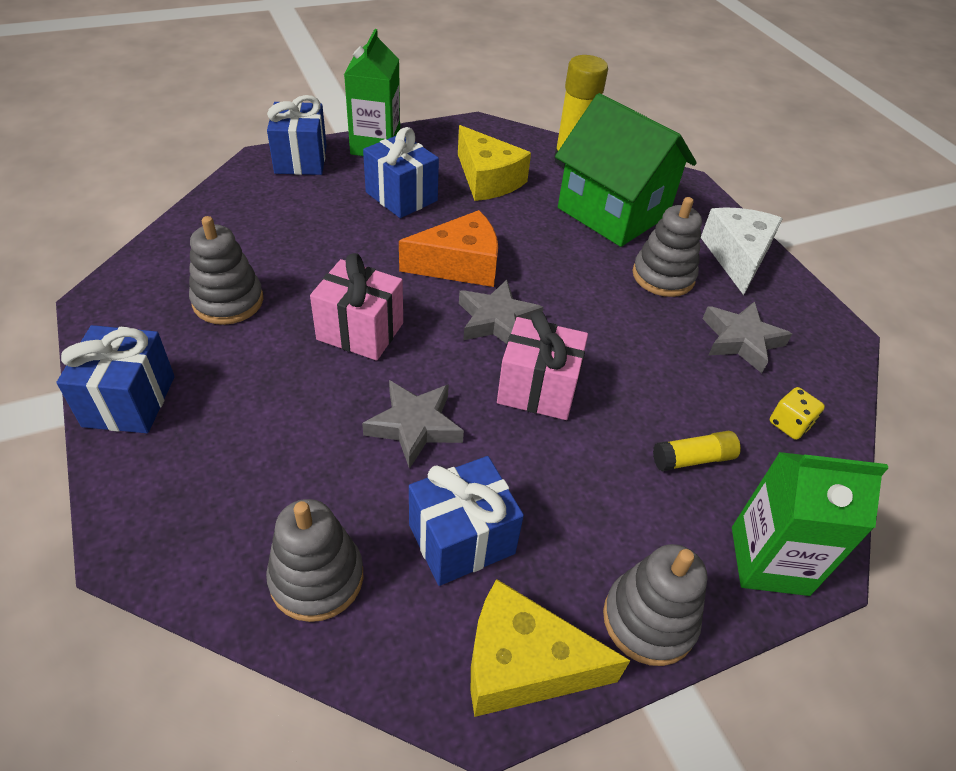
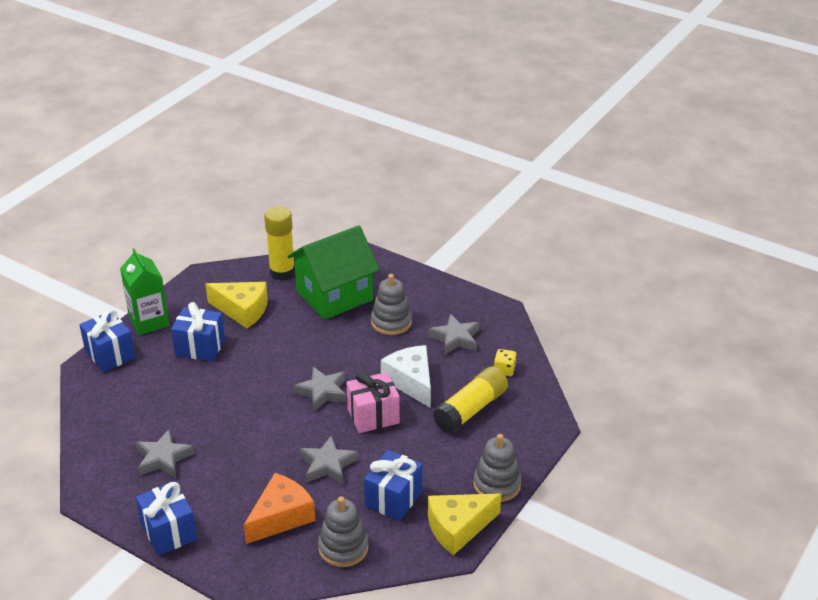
camera: 30 degrees left, 10 degrees down
(228, 301) = (163, 458): grey stacking toy -> grey star
(360, 331) = (254, 435): pink gift -> none
(460, 265) = (274, 372): orange cheese -> orange cheese (281, 517)
(613, 212) = (334, 295): green house -> green house turned 45 degrees counterclockwise
(693, 459) = (471, 409): yellow glue stick -> yellow glue stick, size x1.83
(737, 257) = (423, 290): white cheese -> white cheese (411, 382)
(769, 560) = (531, 435): green carton -> none

